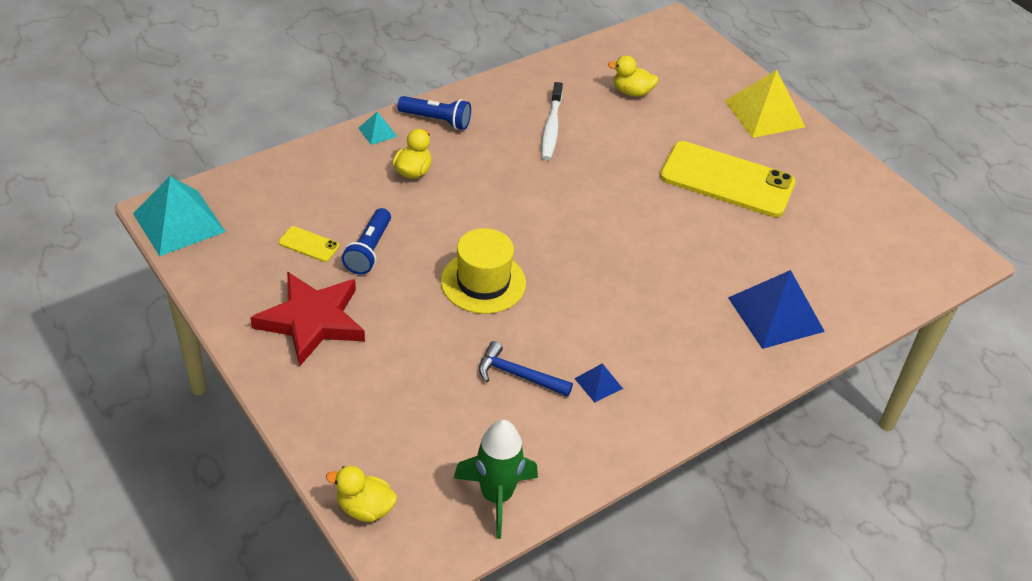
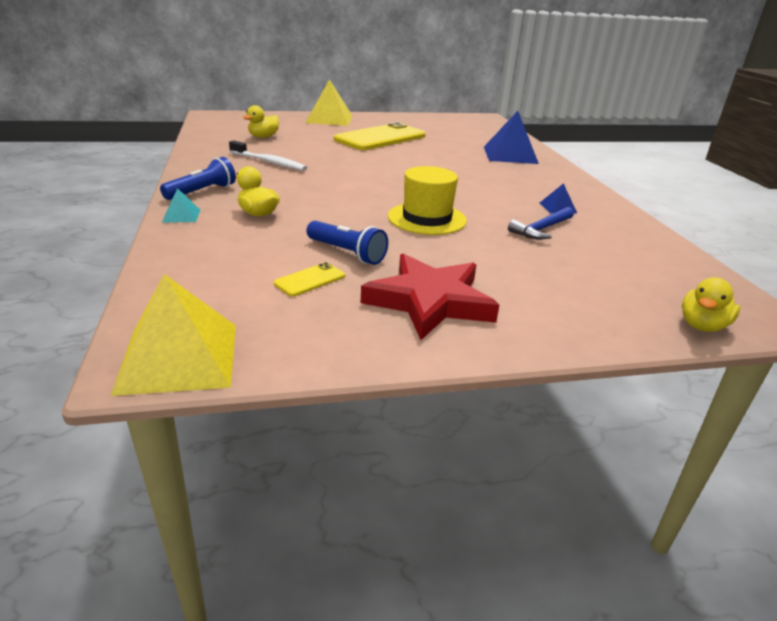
camera: 65 degrees left, 15 degrees down
(179, 222) = (179, 357): turquoise pyramid -> yellow pyramid
(496, 496) = (677, 265): green rocket -> none

